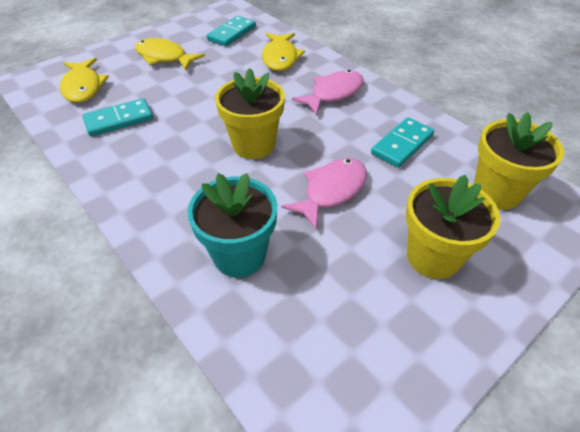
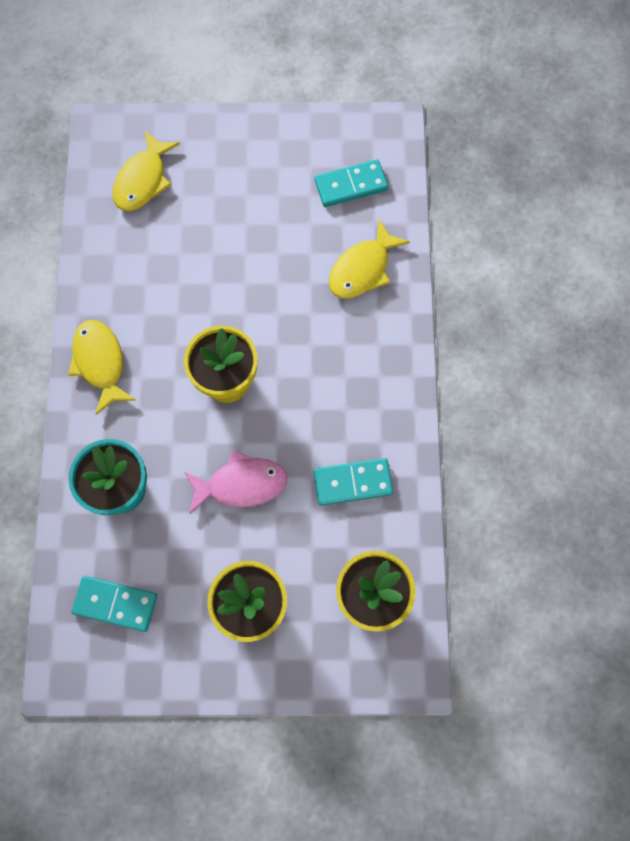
camera: 40 degrees right, 25 degrees up
(119, 120) = (142, 257): turquoise domino -> turquoise domino (115, 603)
(164, 57) = (249, 182): yellow fish -> yellow fish (100, 363)
(333, 93) = (361, 367): pink fish -> none

